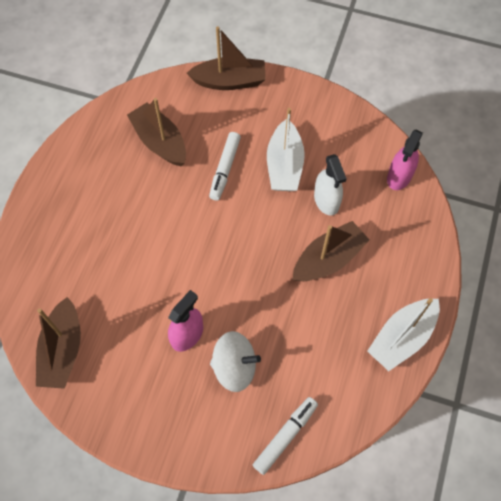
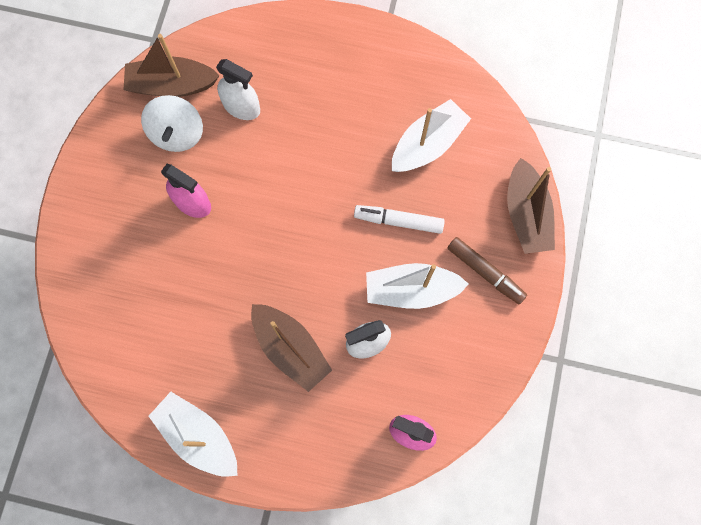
camera: 85 degrees right, 10 degrees up
(98, 287) = (241, 107): none -> white spray bottle
(160, 142) = (428, 144): brown boat -> white boat
(234, 367) = (159, 254): white spinning top -> white spinning top (177, 133)
(274, 113) = (485, 272): none -> brown marker
(285, 436) = (87, 312): white marker -> none

